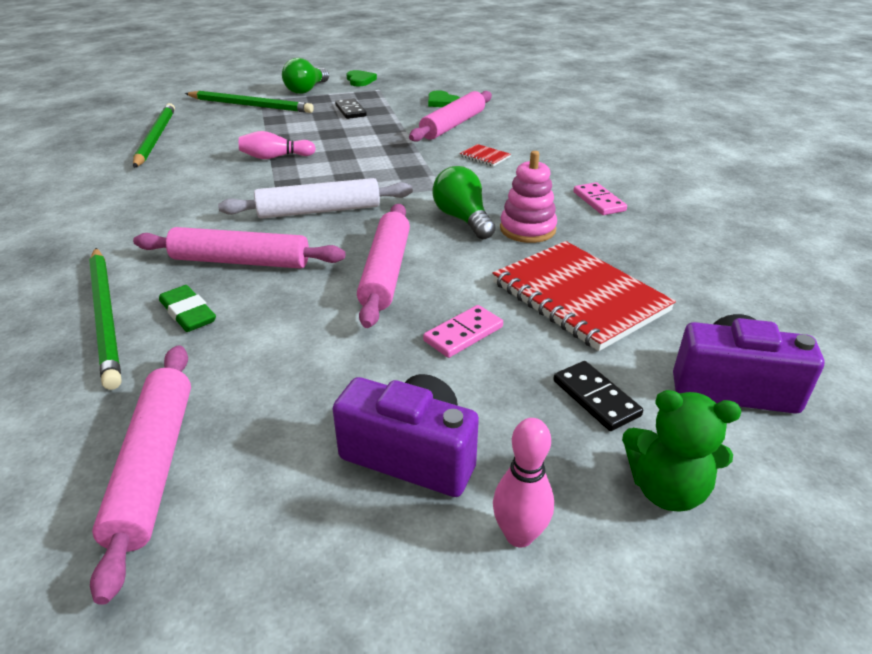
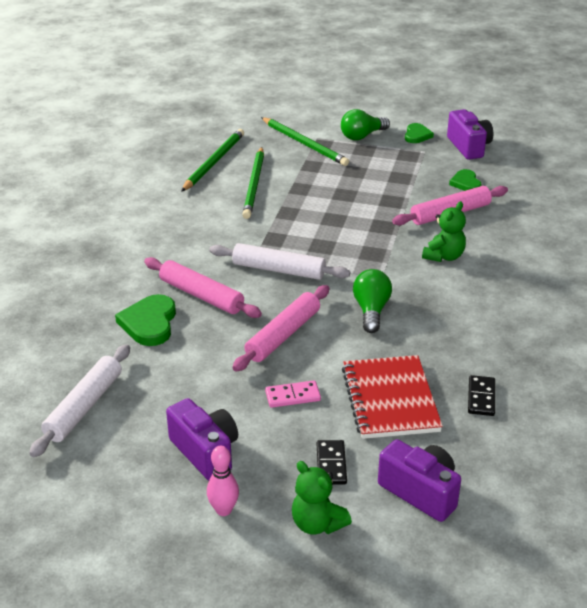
camera: 30 degrees right, 0 degrees up
(106, 316) = (106, 309): green pencil -> green pencil (254, 185)
(154, 466) = (84, 407): pink rolling pin -> white rolling pin
(188, 313) = (149, 323): green eraser -> green heart
(275, 157) = (284, 208): pink bowling pin -> none
(350, 111) = (379, 172): black domino -> black domino (481, 397)
(416, 79) = (469, 147): none -> purple camera
(485, 157) = (444, 256): red notebook -> green teddy bear
(527, 229) = (409, 335): pink stacking toy -> none
(598, 201) = (490, 329): pink domino -> none

